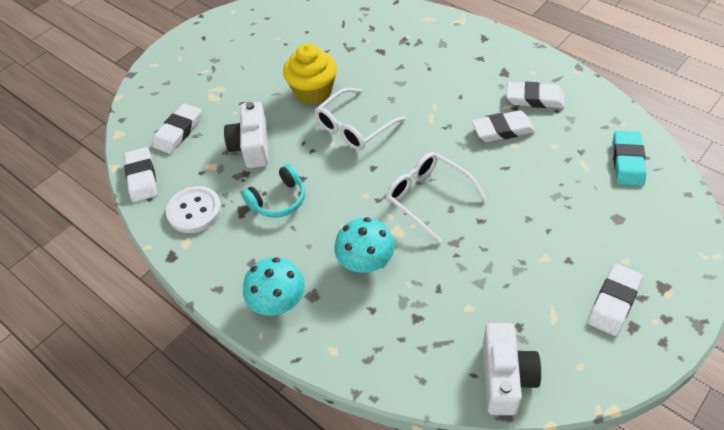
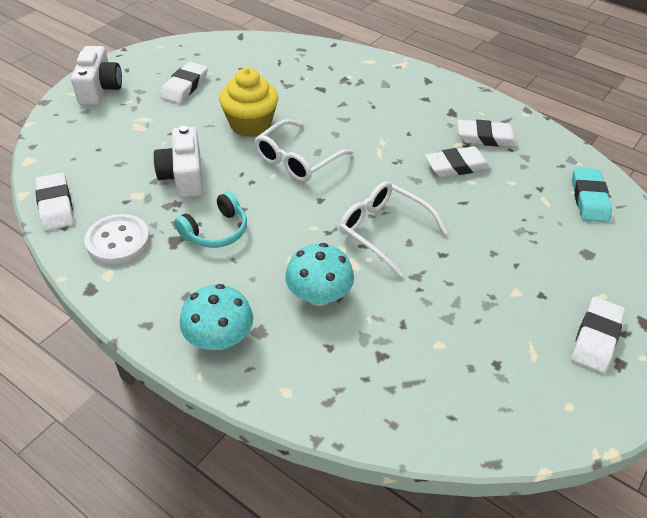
camera: 10 degrees left, 5 degrees down
(178, 131) = (99, 159): white eraser -> white eraser (184, 86)
(505, 377) = (488, 419): white camera -> white camera (100, 89)

